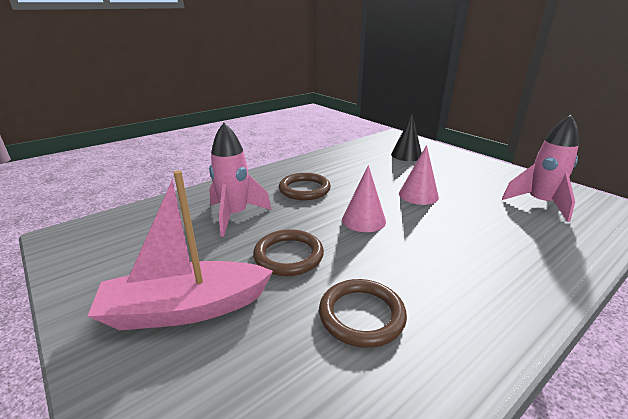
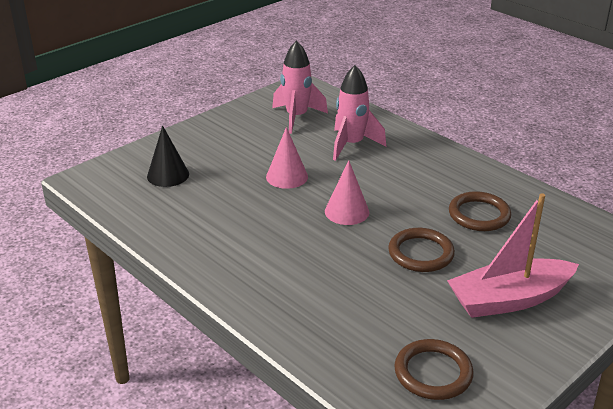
camera: 95 degrees left, 5 degrees up
(186, 309) = (509, 299): pink boat -> pink boat turned 90 degrees clockwise
(235, 216) = (356, 300): pink rocket -> pink rocket (352, 145)
(304, 189) = (280, 253): brown ring -> brown ring (433, 373)

